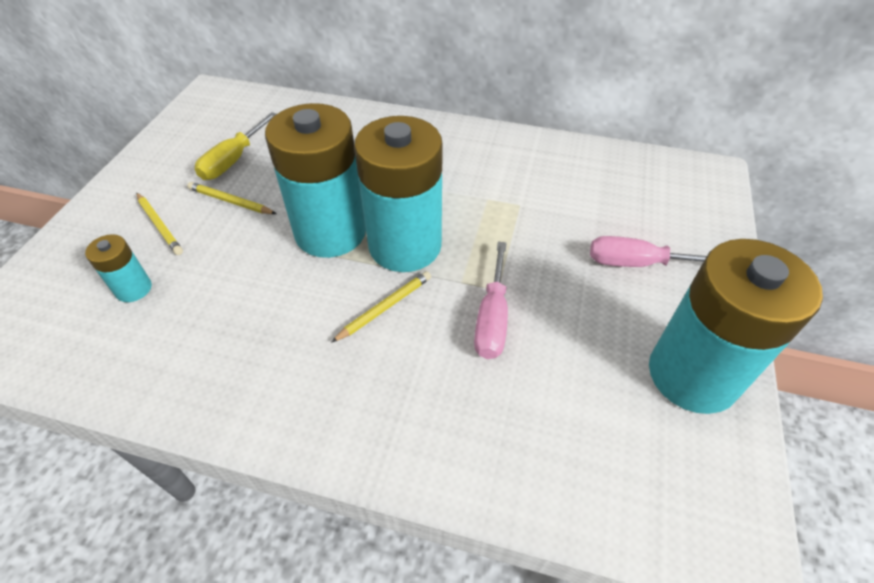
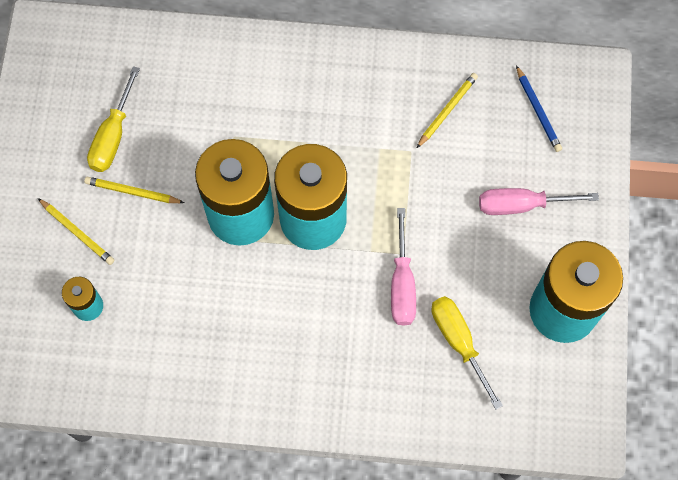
camera: 10 degrees left, 20 degrees up
(385, 307) = (311, 288): yellow pencil -> yellow pencil (447, 110)
(555, 391) = (459, 342): none -> yellow screwdriver
(654, 190) = (538, 111): none -> blue pencil

